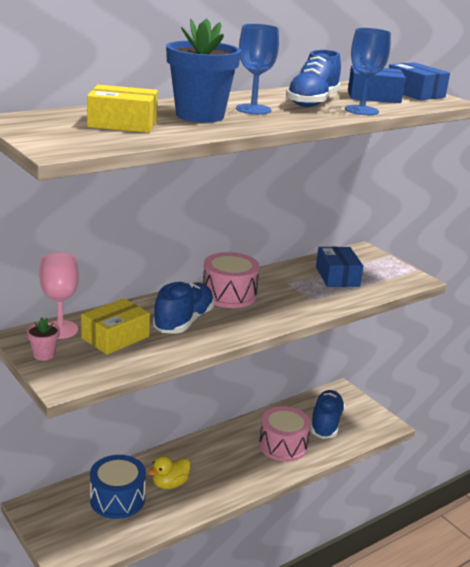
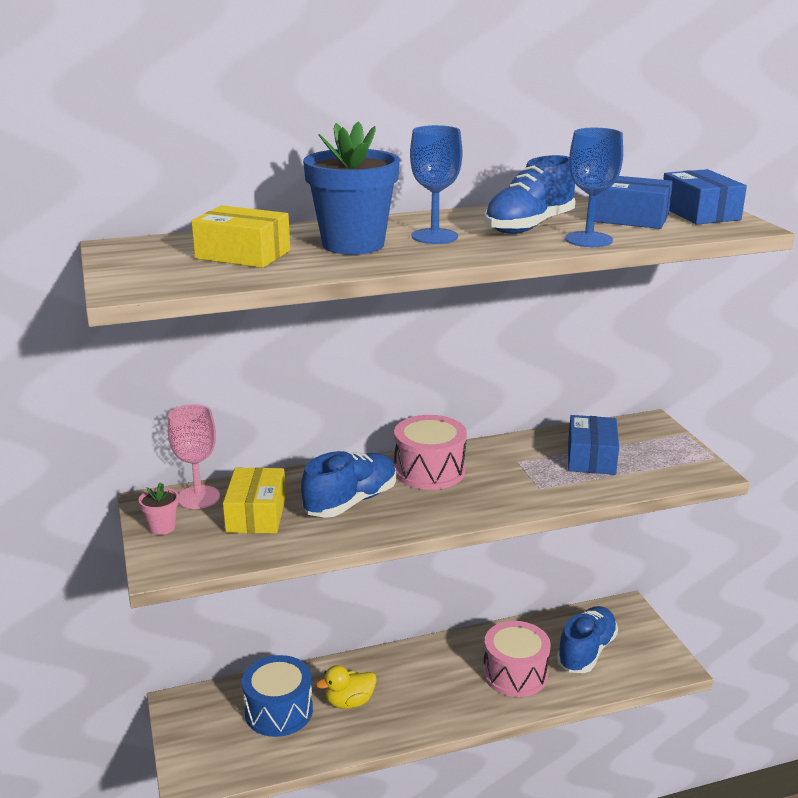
camera: 20 degrees right, 0 degrees up
(115, 337) = (256, 514): yellow box -> yellow box turned 60 degrees counterclockwise

